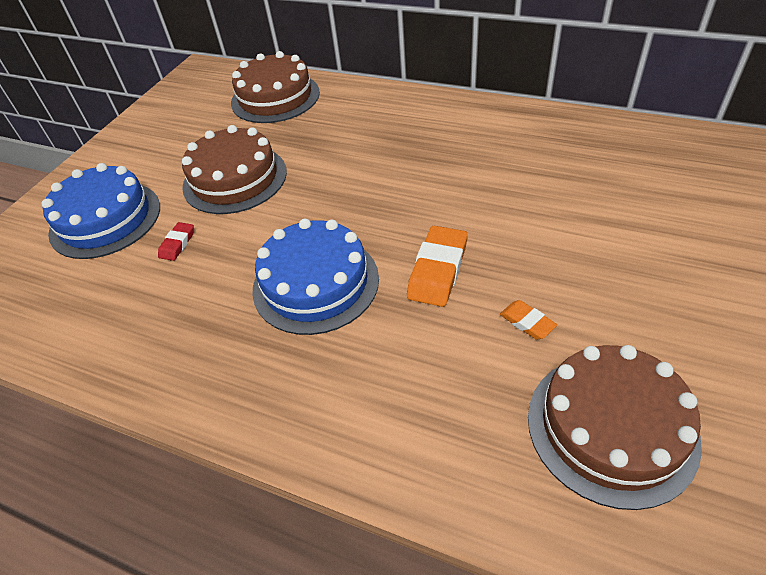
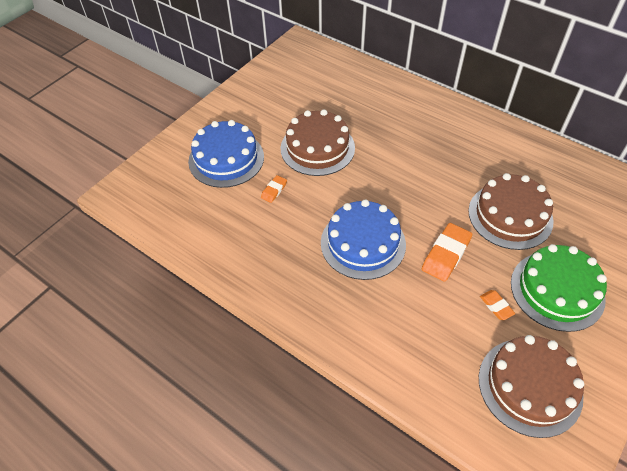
camera: 10 degrees right, 5 degrees up
(177, 244) = (274, 190): red eraser -> orange eraser
(275, 97) = (354, 83): brown cake -> brown cake (510, 216)
(605, 280) = (557, 290): none -> green cake

